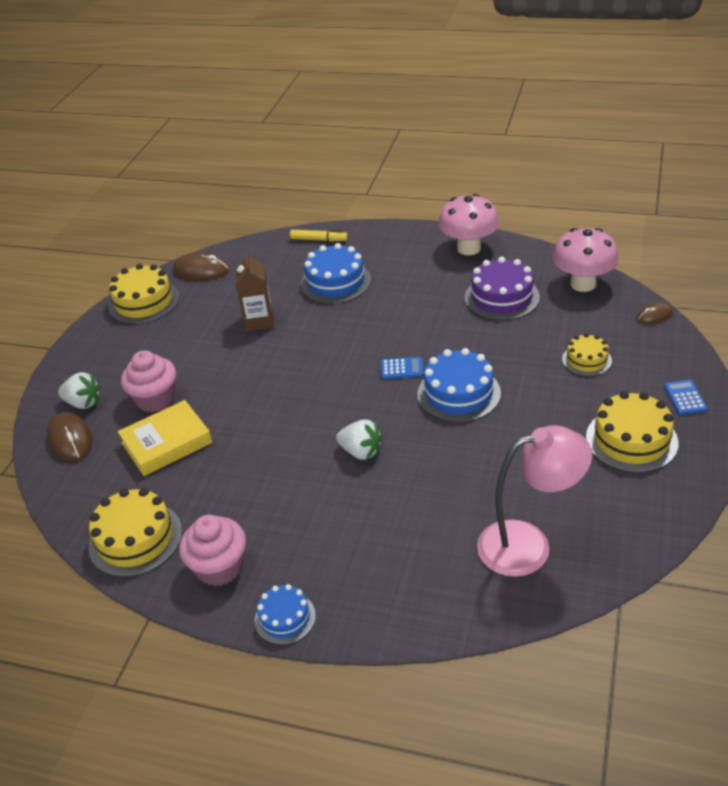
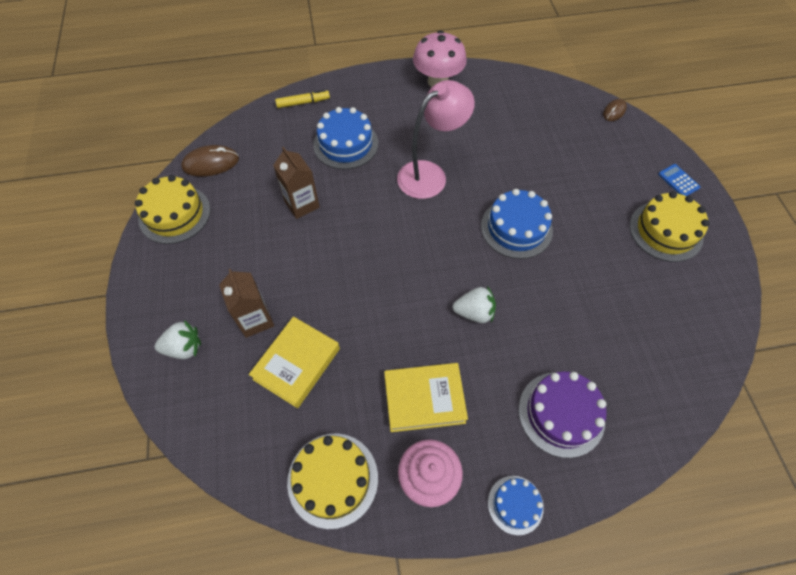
camera: 30 degrees left, 20 degrees up
(70, 439) = (197, 393): brown mouse -> none
(155, 399) = (255, 319): pink cupcake -> brown carton
(260, 506) = (424, 399): none -> yellow book
(402, 368) = (456, 217): blue calculator -> none
(502, 297) = (493, 124): purple cake -> purple cake (561, 413)
(528, 545) = (653, 354): pink lamp -> pink lamp (430, 174)
(583, 284) = (546, 95): pink mushroom -> none
(586, 360) = (591, 166): yellow cake -> none

